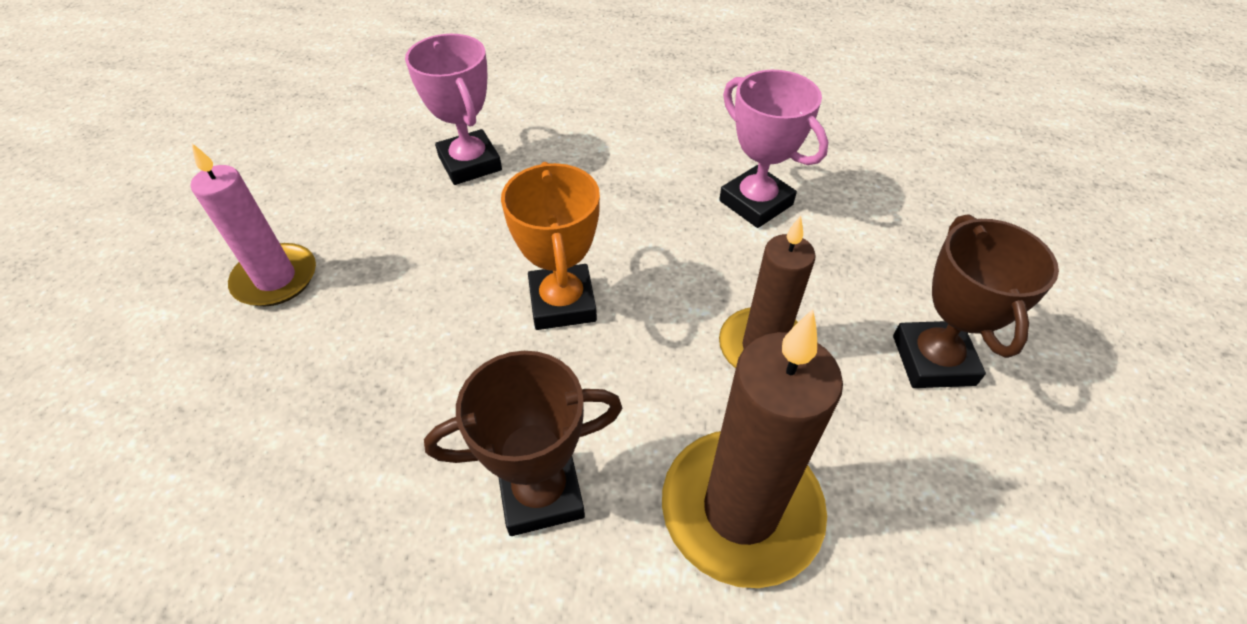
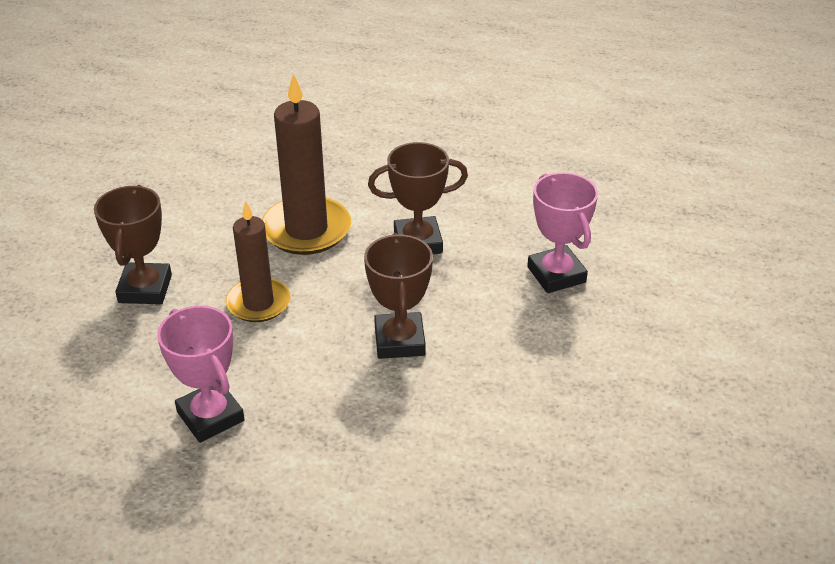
camera: 175 degrees left, 10 degrees down
(276, 278) = (636, 374): pink candle -> none
(470, 163) = (489, 482): pink trophy -> pink trophy (556, 275)
(562, 303) = (399, 341): orange trophy -> brown trophy

